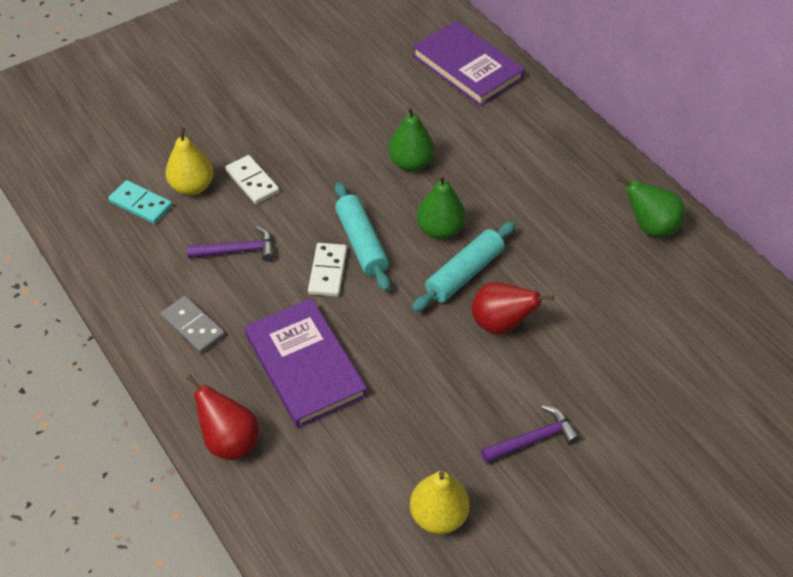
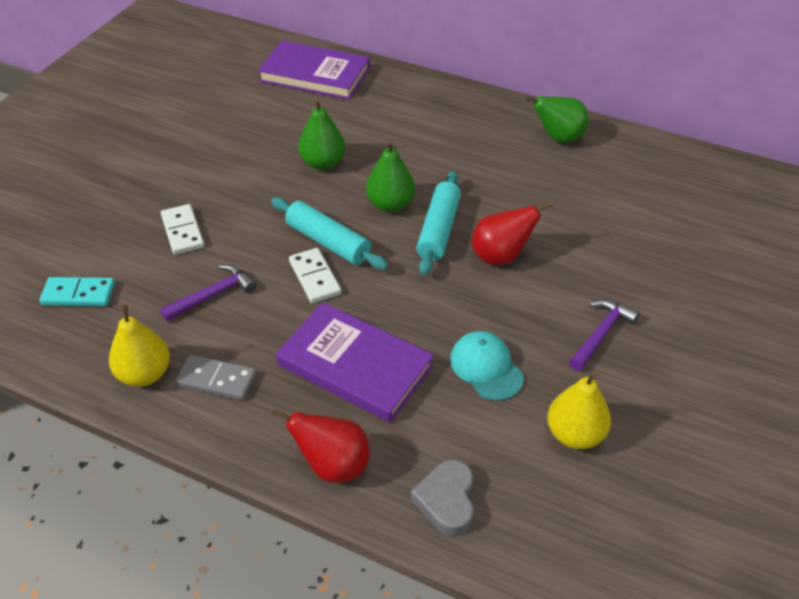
camera: 30 degrees left, 5 degrees down
(192, 187) = (123, 258): yellow pear -> yellow pear (145, 374)
(252, 181) = (183, 231): white domino -> white domino turned 45 degrees clockwise
(294, 515) = (447, 501): none -> grey heart
(409, 420) = (486, 367): none -> turquoise cap

